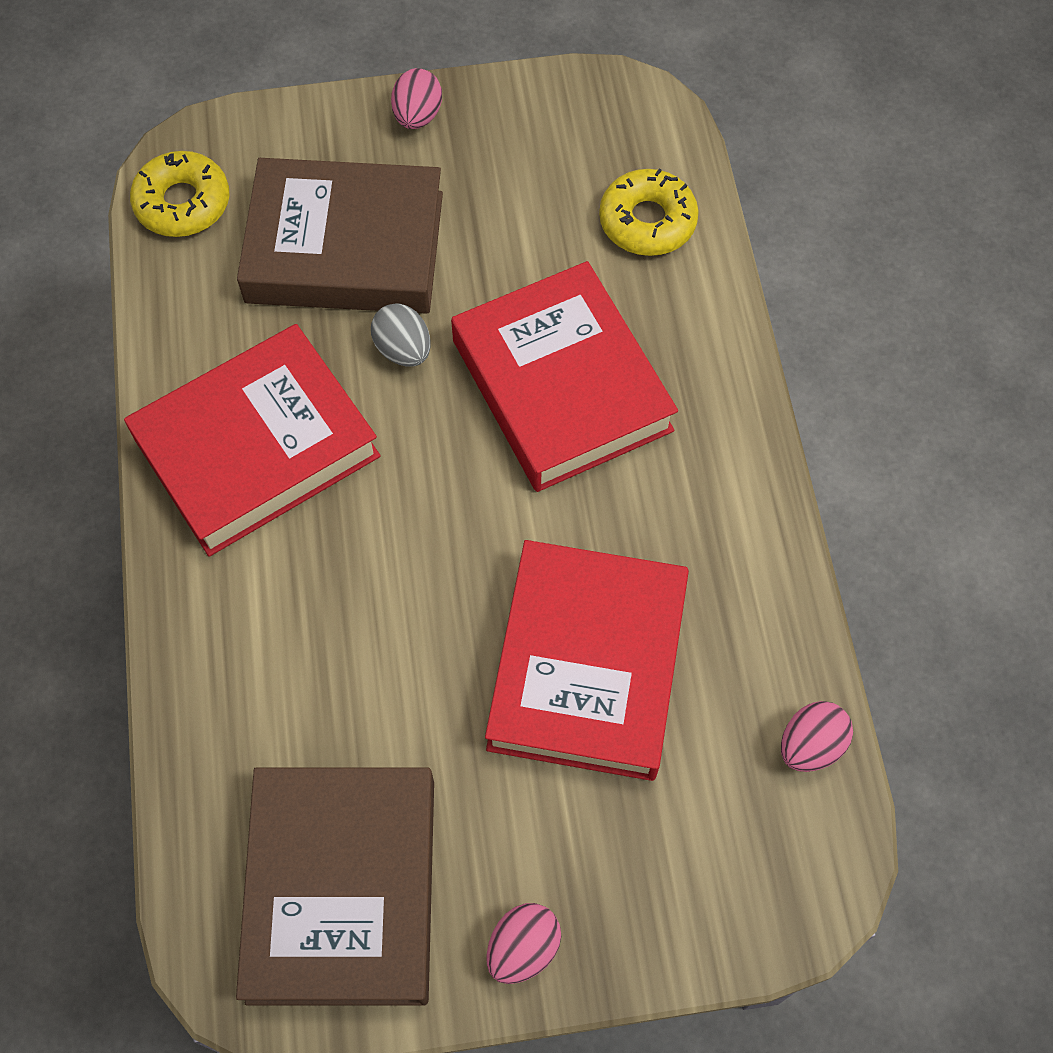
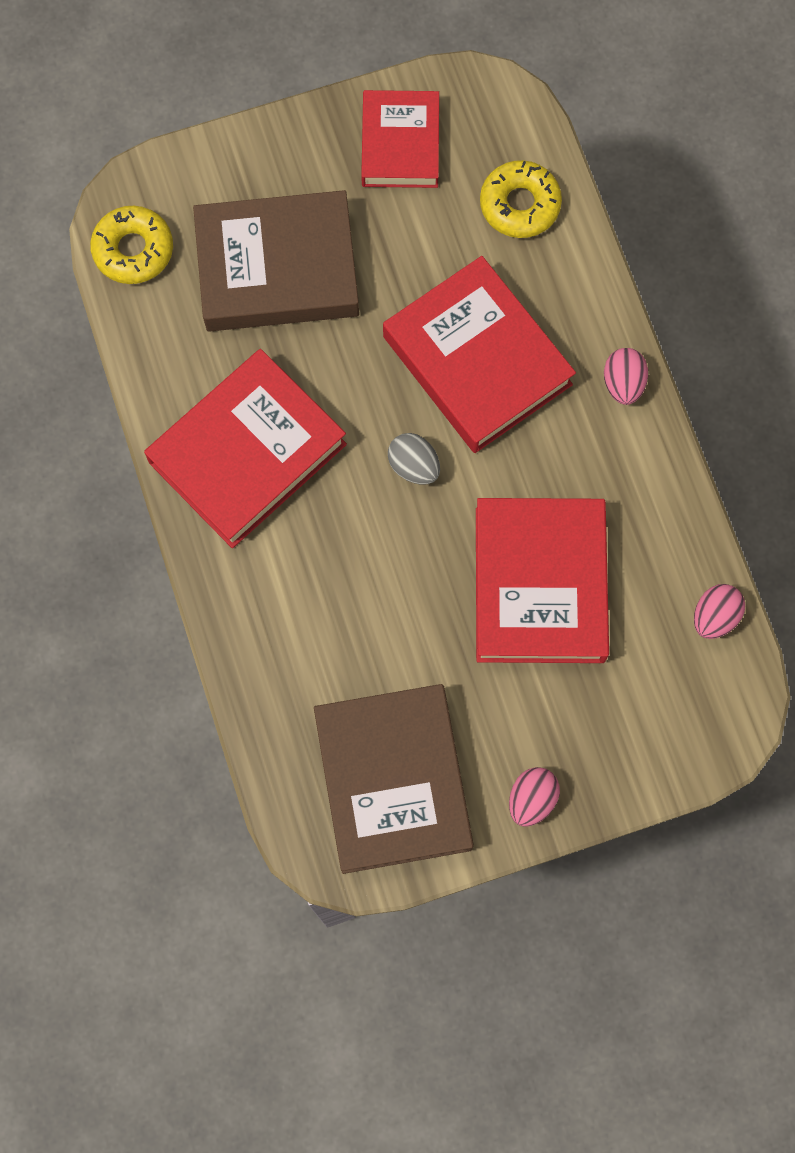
camera: 10 degrees left, 10 degrees up
(403, 350) = (345, 351): grey egg -> grey egg (414, 466)
(417, 116) = (310, 137): pink egg -> pink egg (623, 383)
(520, 137) = (400, 144): none -> red book

